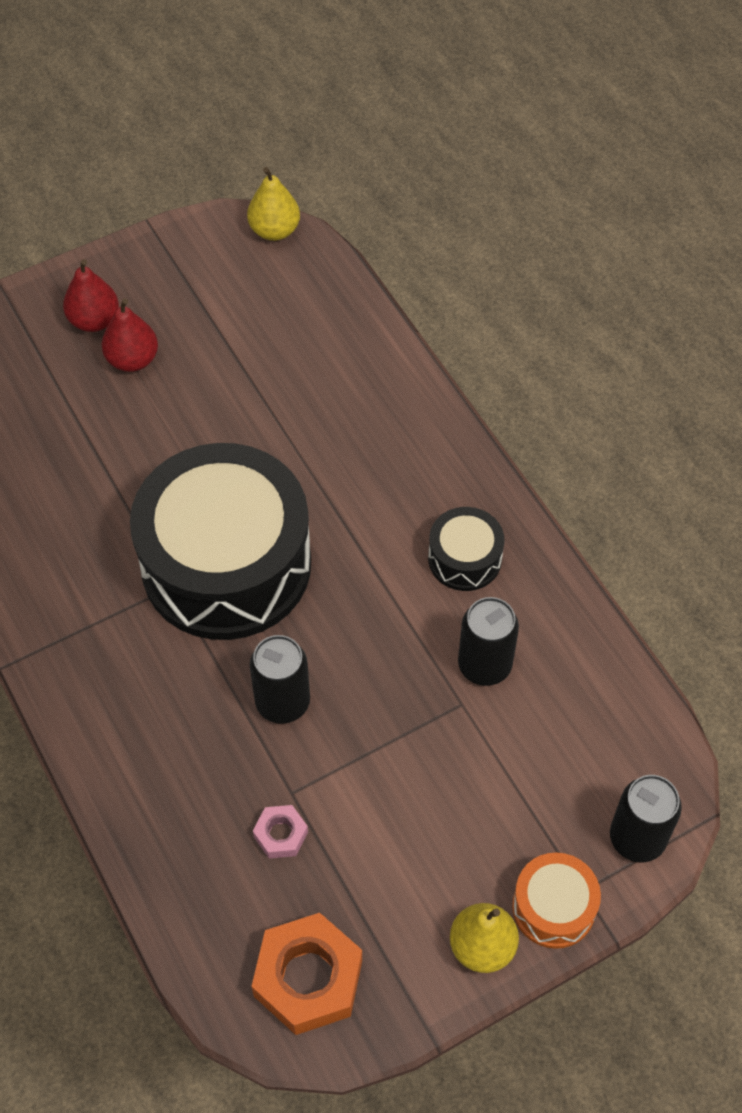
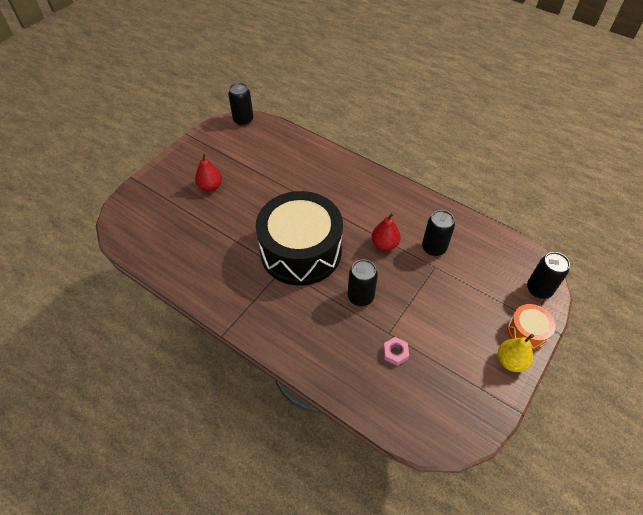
camera: 25 degrees left, 5 degrees down
(94, 320) = (184, 177): red pear -> red pear (384, 244)
(274, 230) = (243, 120): yellow pear -> black can
(308, 978) = (448, 411): orange nut -> none
(464, 558) = (398, 211): black drum -> none

